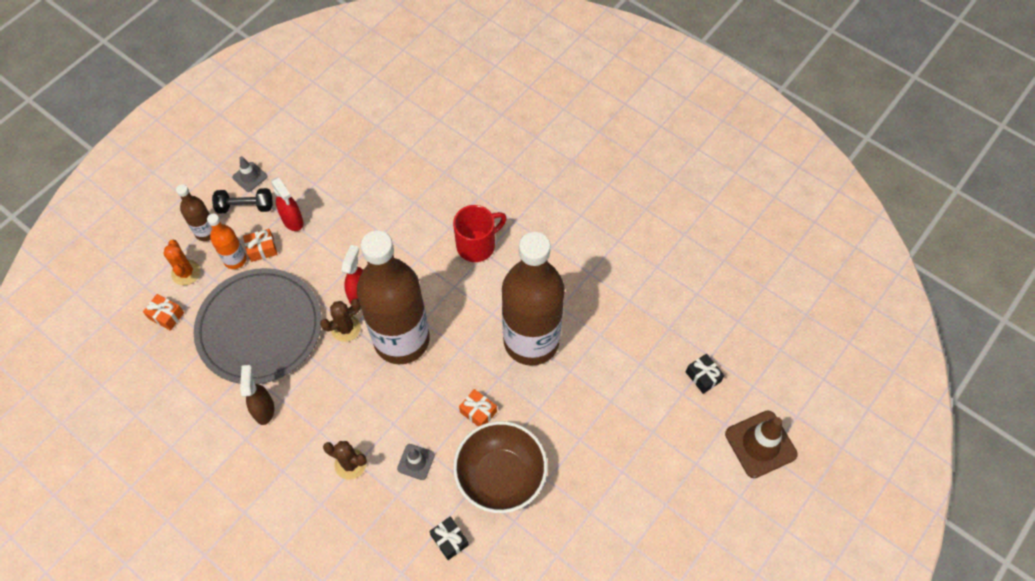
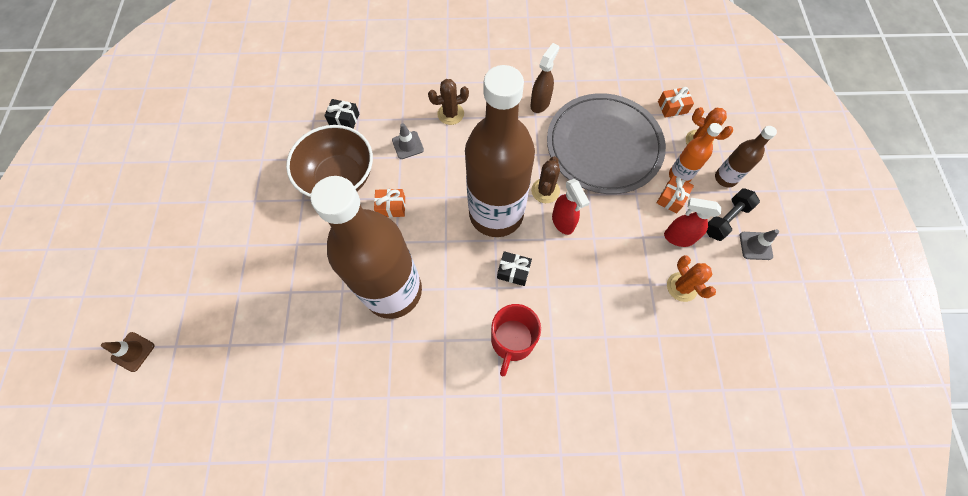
camera: 140 degrees right, 5 degrees up
(264, 410) = (540, 103): brown spray bottle -> brown spray bottle turned 105 degrees counterclockwise
(330, 191) = (682, 287): none -> orange cactus
(703, 377) = (217, 375): black gift -> black gift (513, 271)
(760, 444) = (133, 351): brown traffic cone -> brown traffic cone, size x0.54

